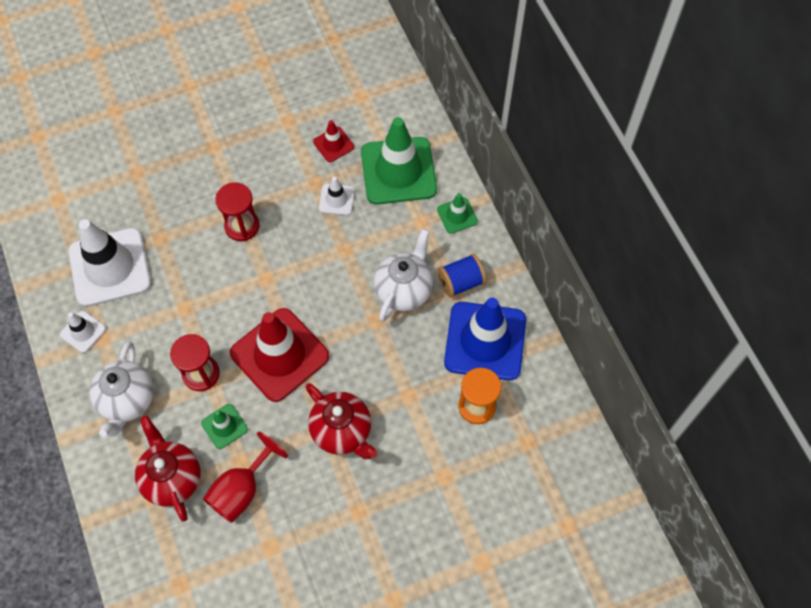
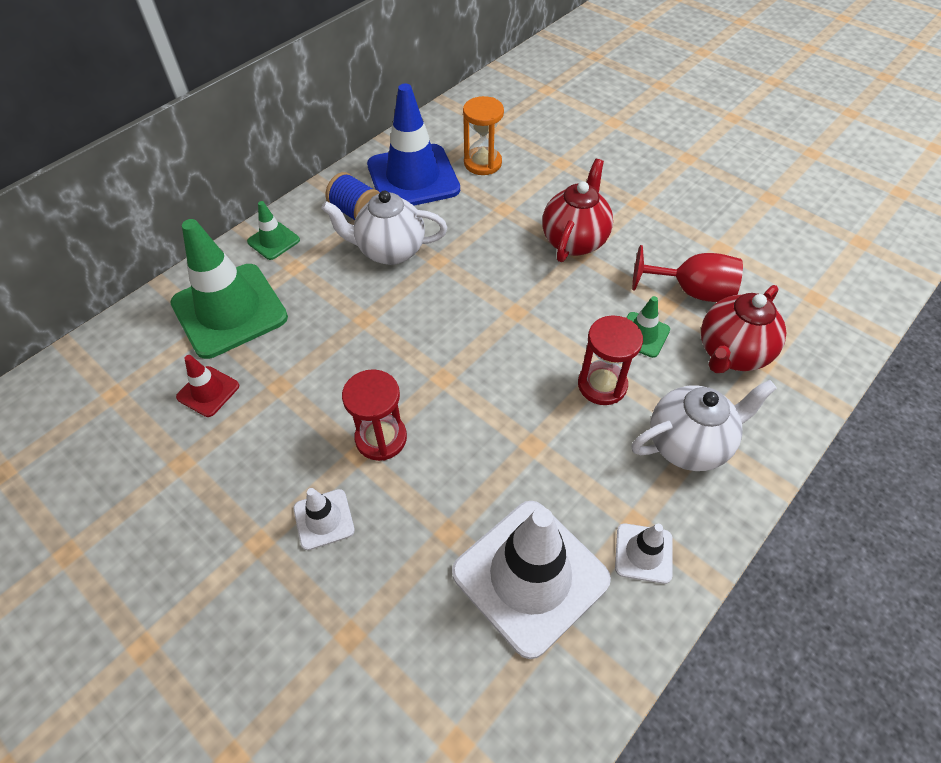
camera: 115 degrees left, 10 degrees down
(279, 355) = (529, 323): red traffic cone -> none
(336, 199) = (295, 354): white traffic cone -> white traffic cone (324, 519)

